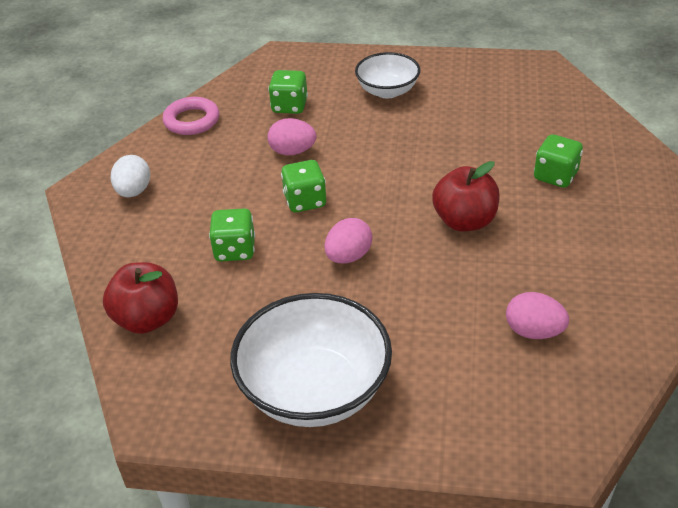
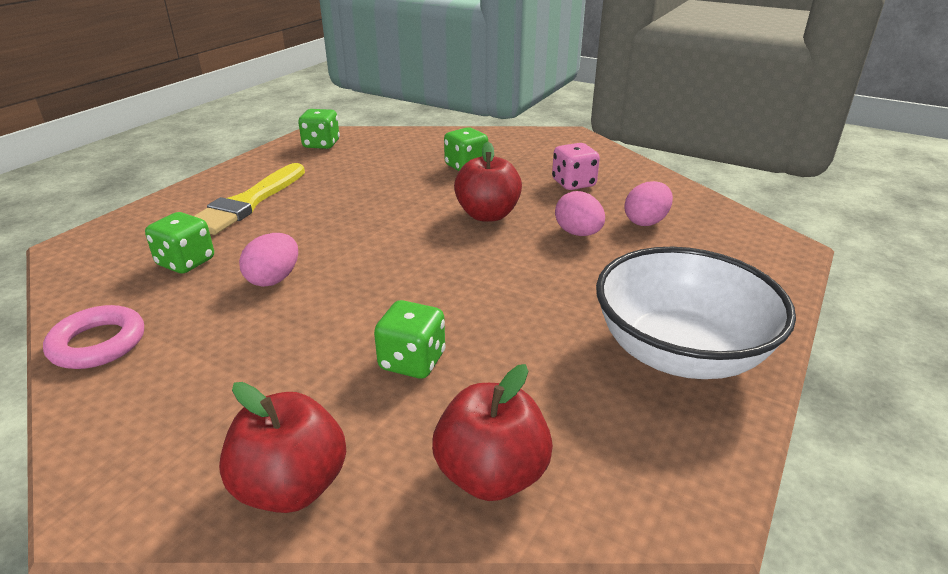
camera: 70 degrees left, 10 degrees down
(112, 244) = (291, 486): none -> red apple
(134, 191) = (188, 436): white egg -> none
(305, 201) = (372, 291): green dice -> green dice (321, 144)
(348, 256) = (488, 285): pink egg -> pink egg (578, 233)
(387, 91) = (248, 202): white bowl -> yellow brush
(581, 259) = (573, 183): none -> pink dice

